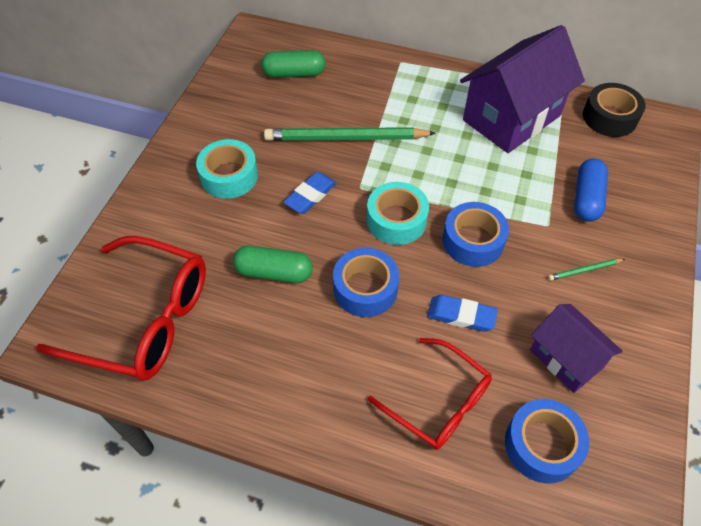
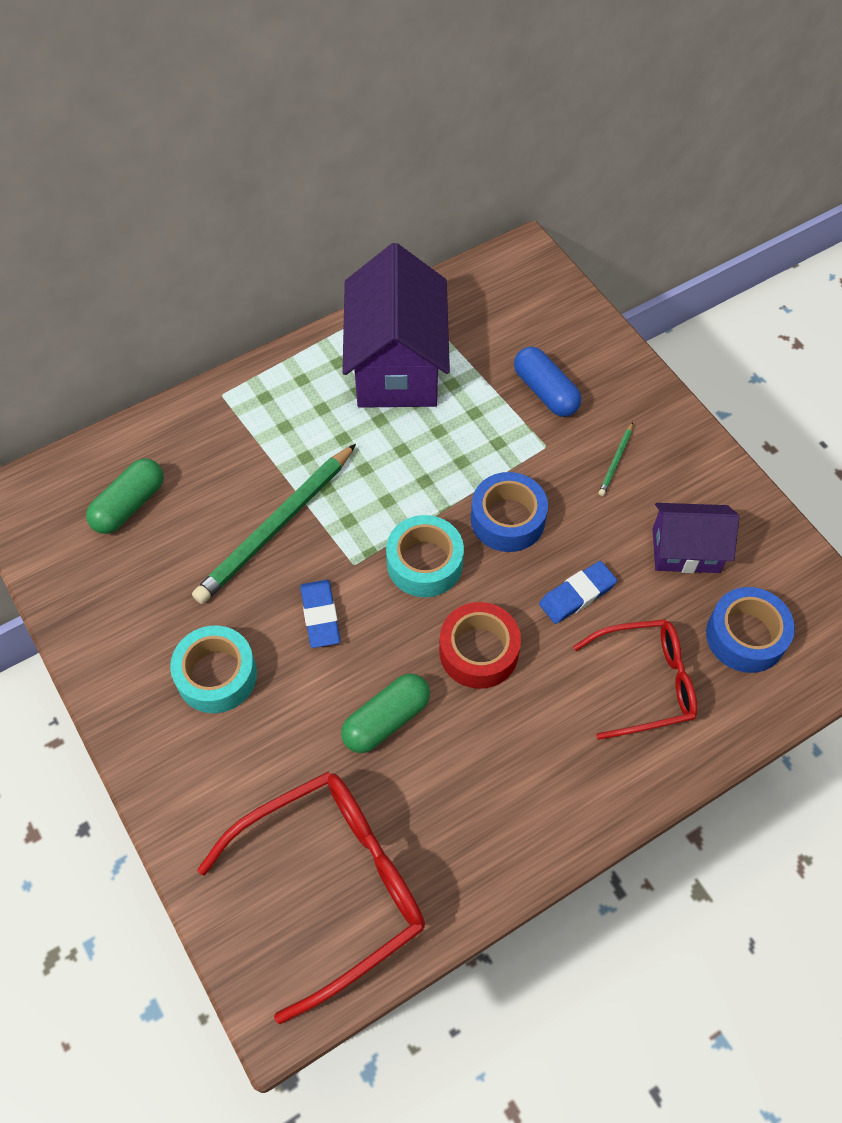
camera: 50 degrees left, 5 degrees up
(365, 288) = (478, 651): blue tape -> red tape
(609, 117) = (475, 291): black tape -> none

